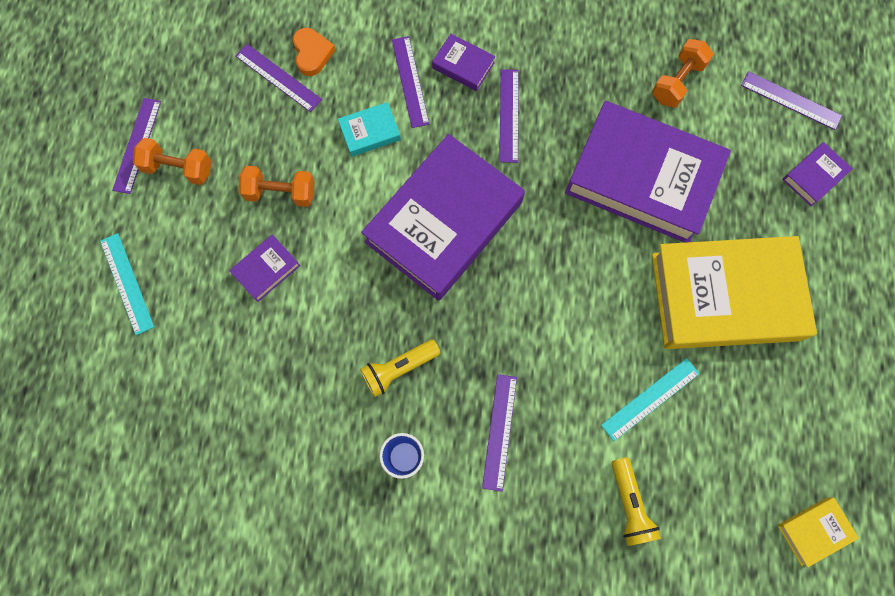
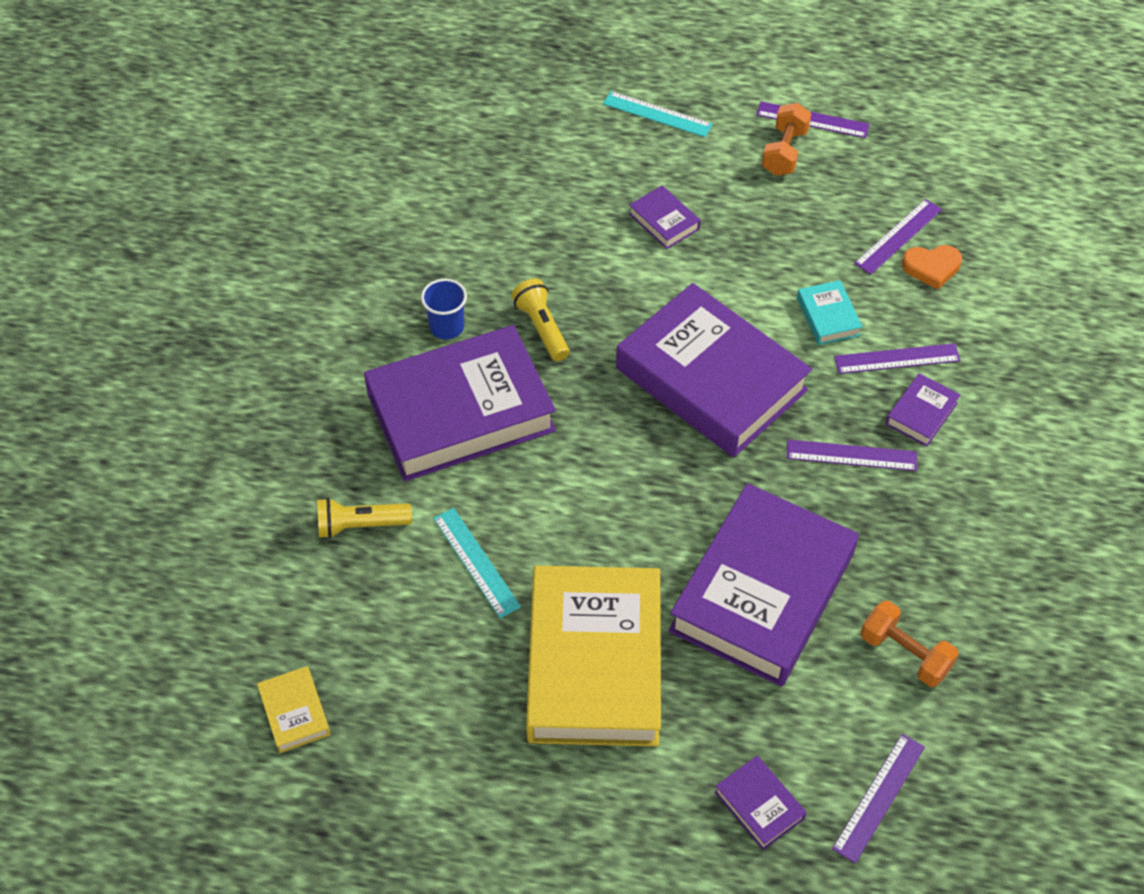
camera: 95 degrees right, 20 degrees down
(127, 283) = (657, 114): turquoise ruler -> turquoise ruler turned 45 degrees clockwise
(281, 193) = (753, 235): orange dumbbell -> none
(499, 431) = (460, 412): purple ruler -> purple book

